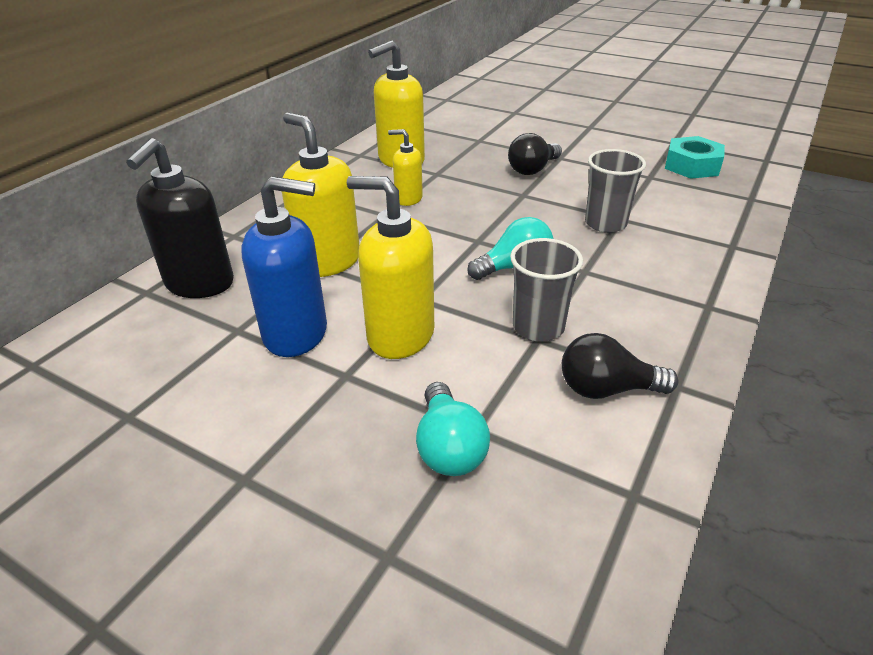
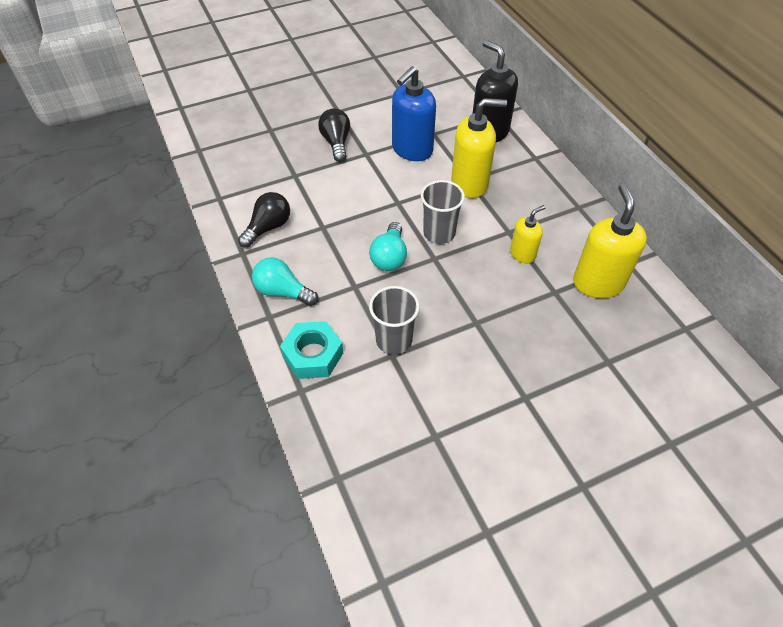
camera: 125 degrees right, 15 degrees up
(400, 336) = (375, 181): yellow soap dispenser -> none
(449, 447) = (294, 163): turquoise light bulb -> turquoise light bulb (283, 292)
(533, 169) = (515, 359): black light bulb -> black light bulb (336, 143)
(538, 327) = (330, 232): grey cup -> grey cup (439, 233)
(692, 166) = (427, 493): turquoise nut -> turquoise nut (313, 355)

